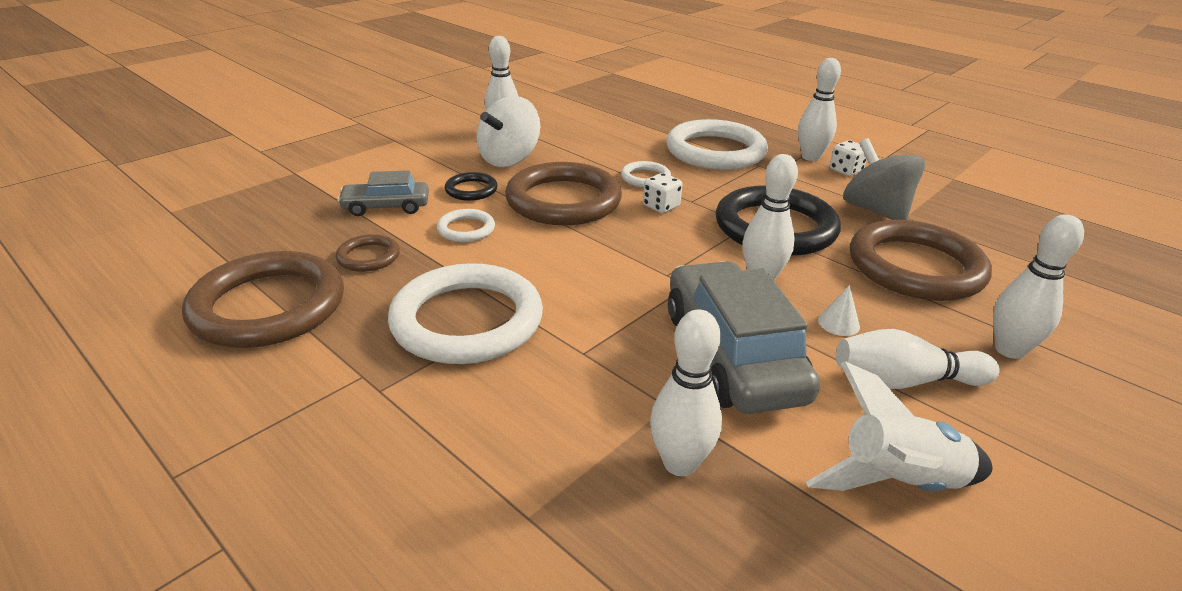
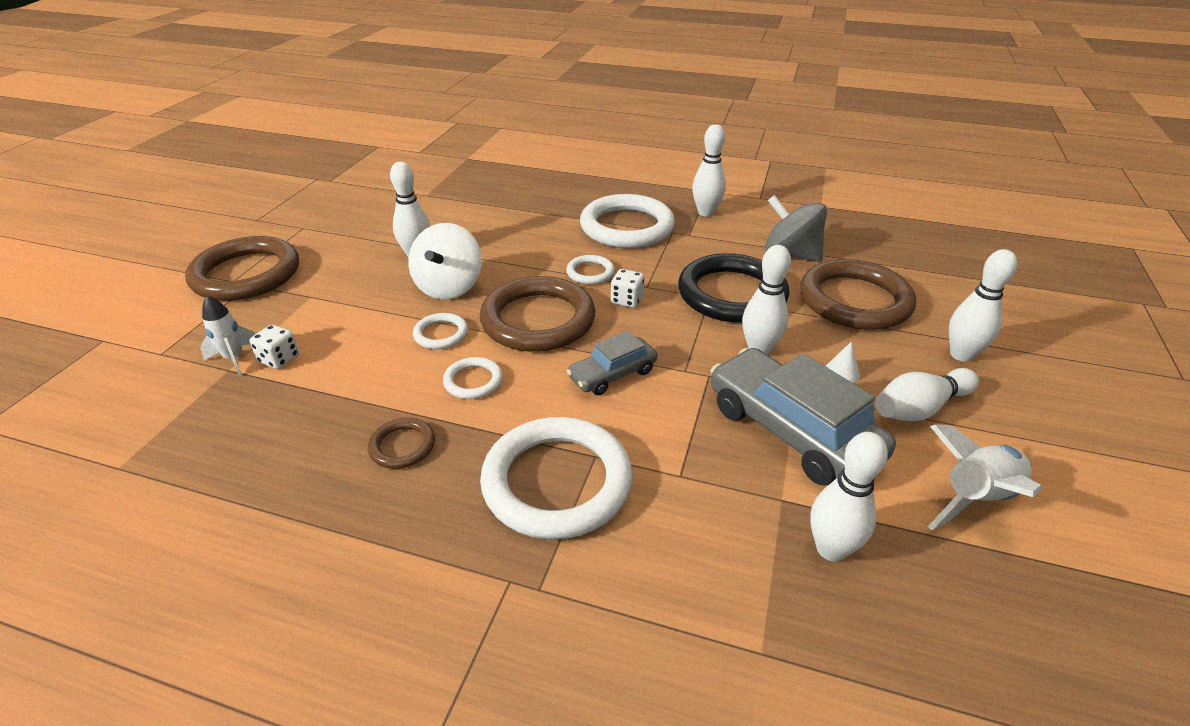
camera: 25 degrees left, 5 degrees up
(268, 306) = (346, 543): brown ring -> brown ring (246, 274)
(304, 166) = (235, 359): none -> white rocket
(386, 207) = (370, 381): grey car -> grey car (612, 374)
(471, 190) = (441, 334): black ring -> white ring
(845, 170) = (741, 219): white dice -> white dice (279, 359)

